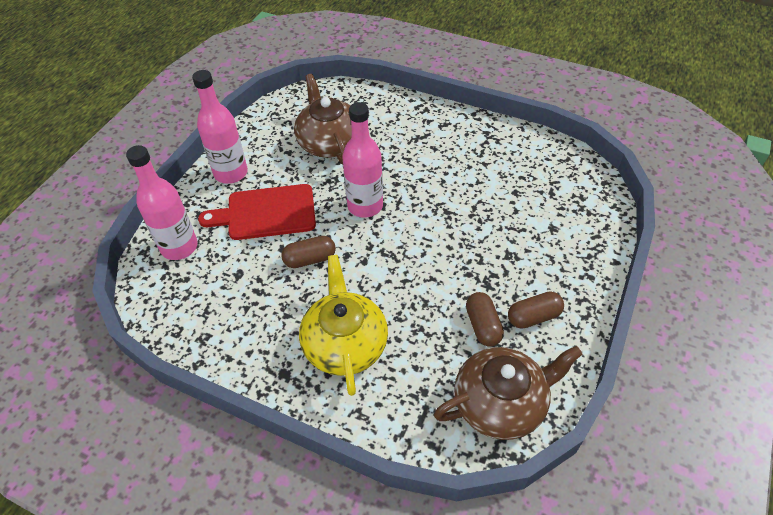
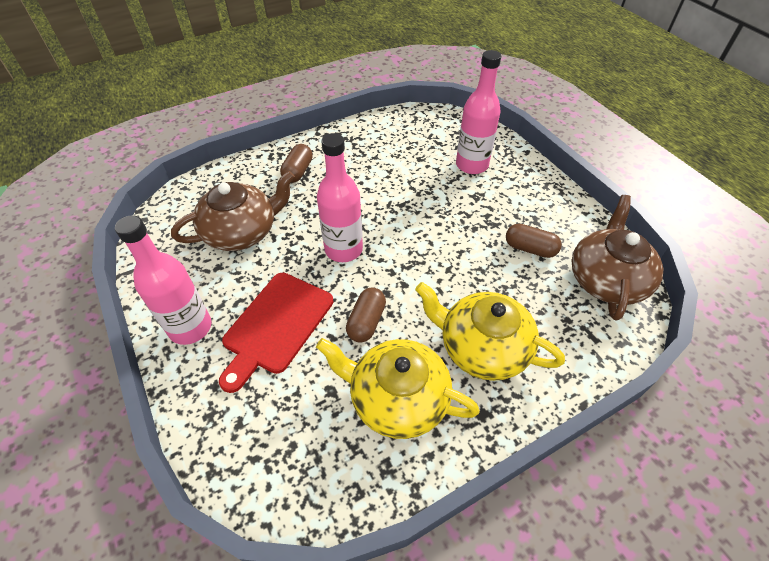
camera: 55 degrees left, 0 degrees up
(179, 247) = (242, 429): pink bottle -> pink bottle (472, 165)
(259, 314) = (397, 398): none -> yellow teapot
(329, 142) = (242, 231): brown teapot -> brown teapot turned 135 degrees clockwise
(533, 317) = (542, 217): brown capsule -> brown capsule (298, 171)

